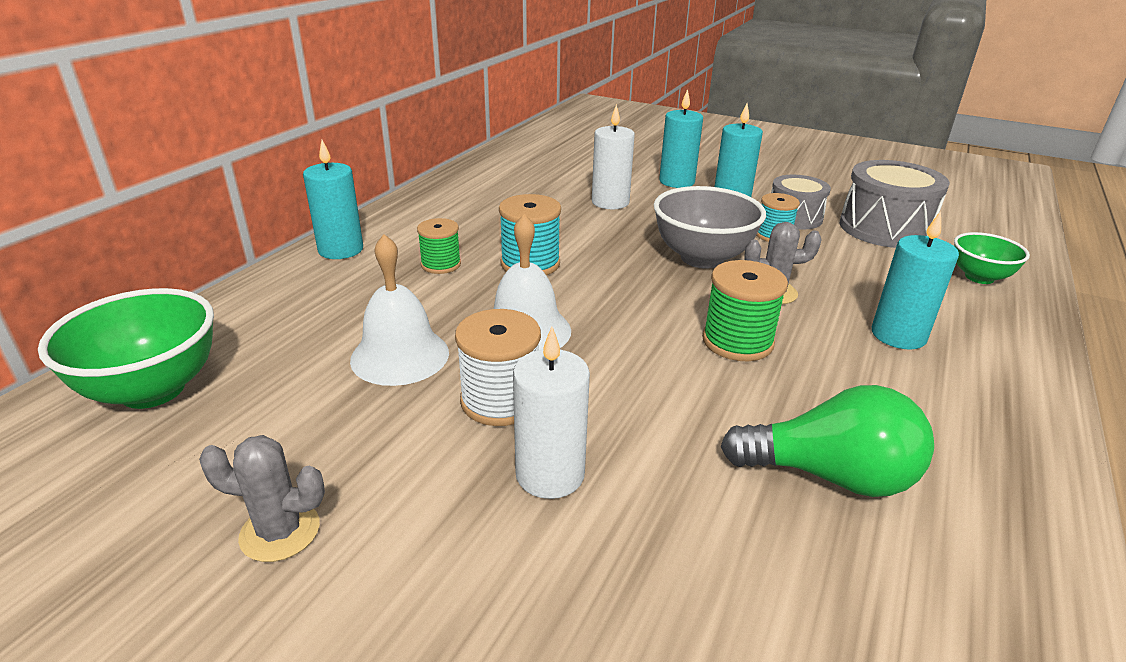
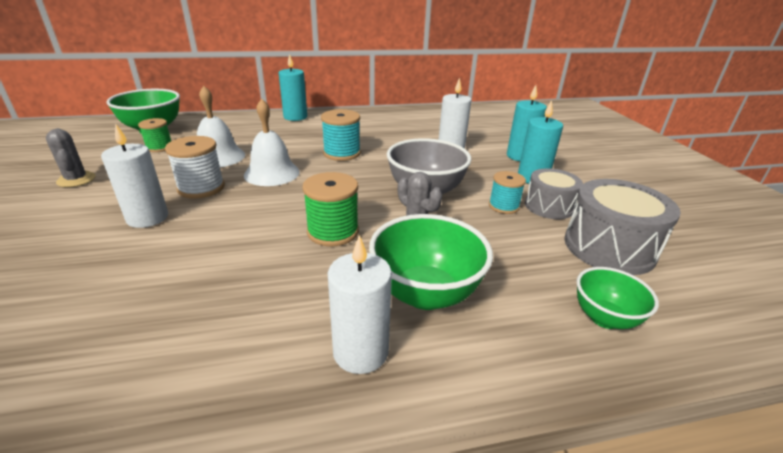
camera: 50 degrees right, 0 degrees up
(441, 264) = (311, 137): green spool -> green spool (159, 147)
(830, 475) = (204, 304): green light bulb -> none
(898, 335) = (425, 293): turquoise candle -> green bowl
(969, 402) = (360, 351): none -> white candle

